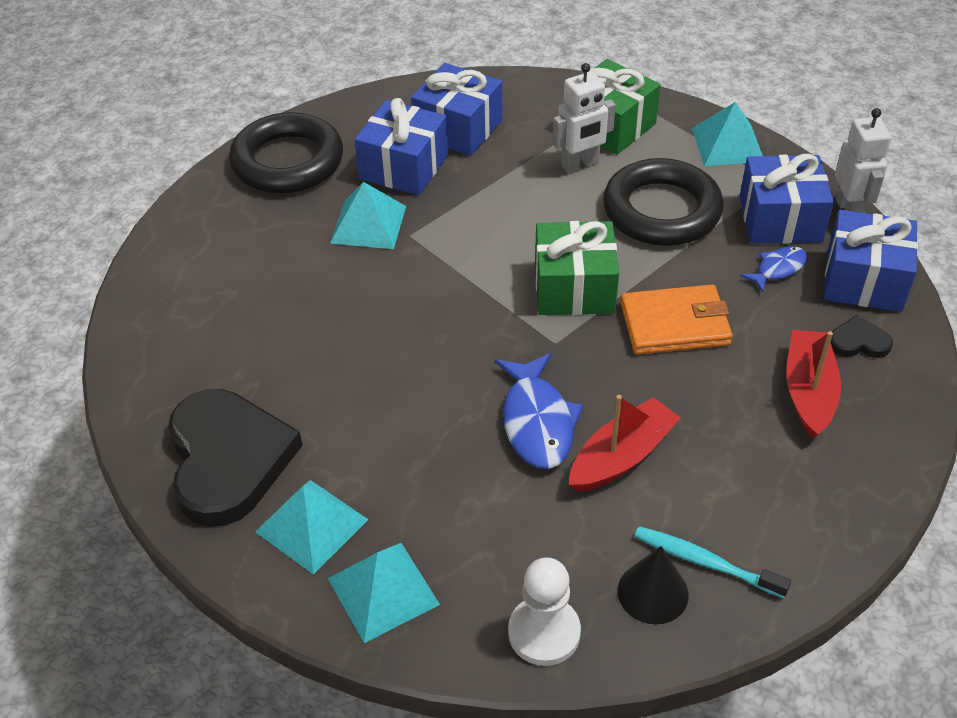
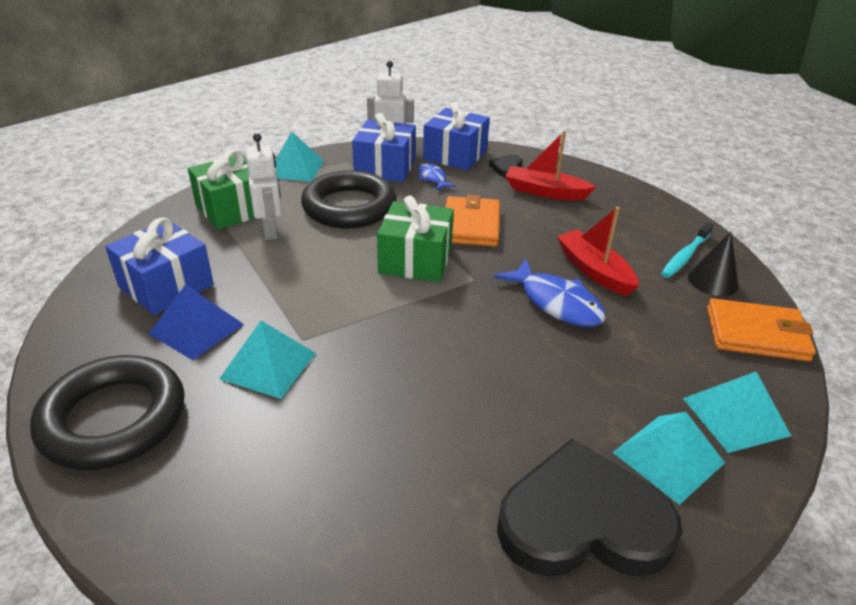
camera: 80 degrees left, 10 degrees down
(404, 167) = (196, 328): blue gift -> blue pyramid
(537, 422) = (556, 303): blue fish -> blue fish turned 45 degrees clockwise
(544, 632) = (756, 334): white pawn -> orange wallet

